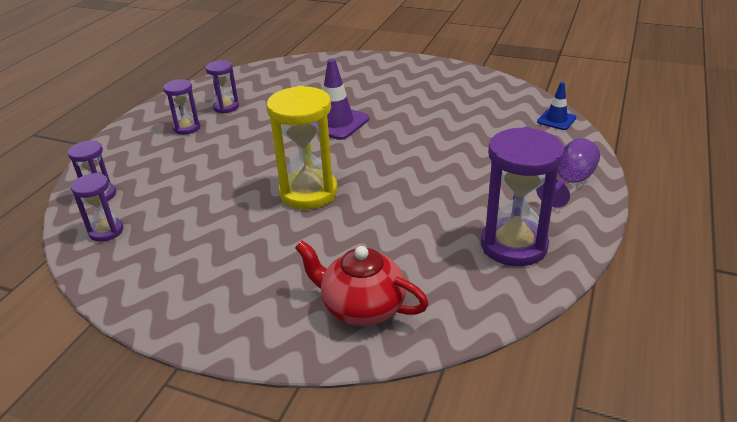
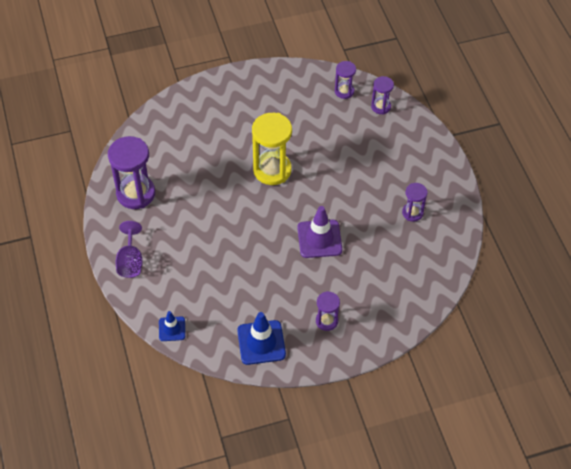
camera: 140 degrees right, 20 degrees up
(187, 128) = (409, 179): purple hourglass -> purple hourglass (326, 321)
(362, 307) = (181, 122): red teapot -> none
(472, 86) = (261, 342): none -> blue traffic cone

